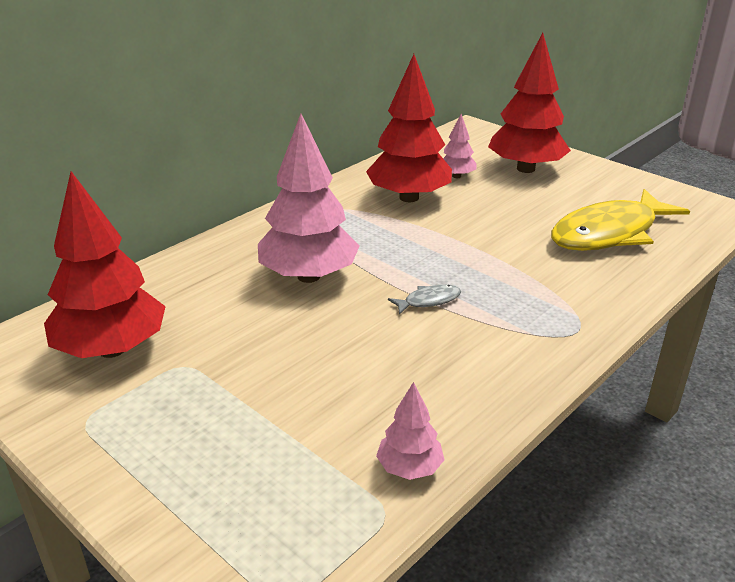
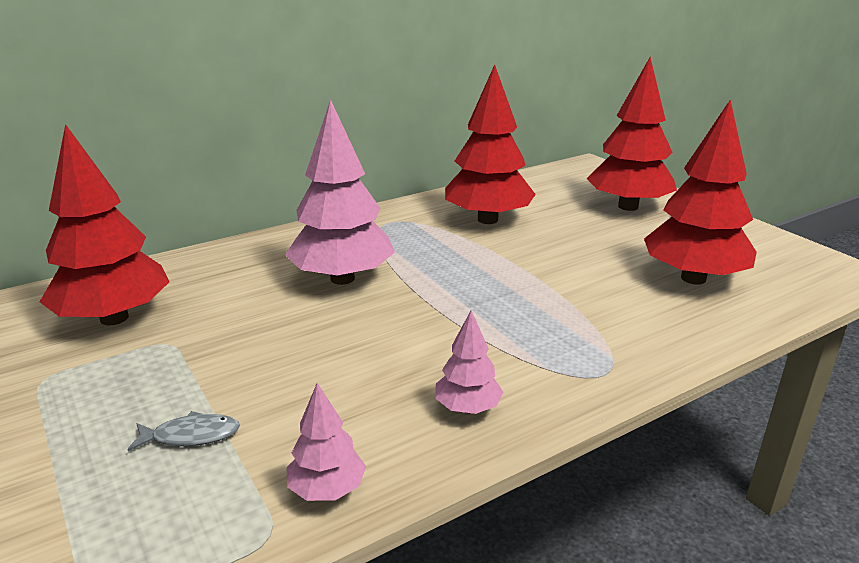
camera: 15 degrees right, 5 degrees down
(428, 301) = (451, 318): grey fish -> grey fish (191, 436)
(456, 176) = (549, 206): pink tree -> pink tree (467, 408)
(609, 233) = (693, 278): yellow fish -> red tree

